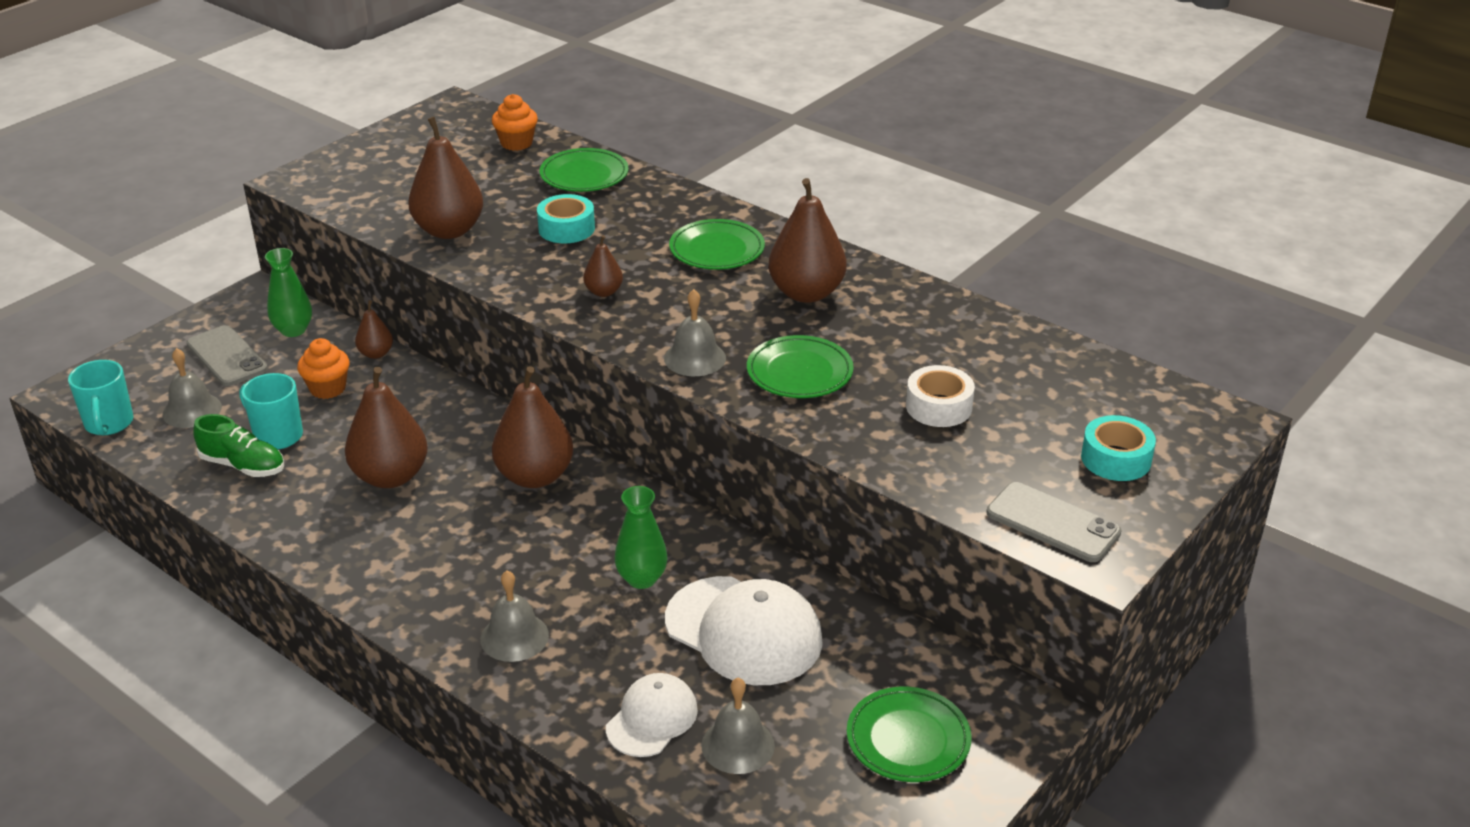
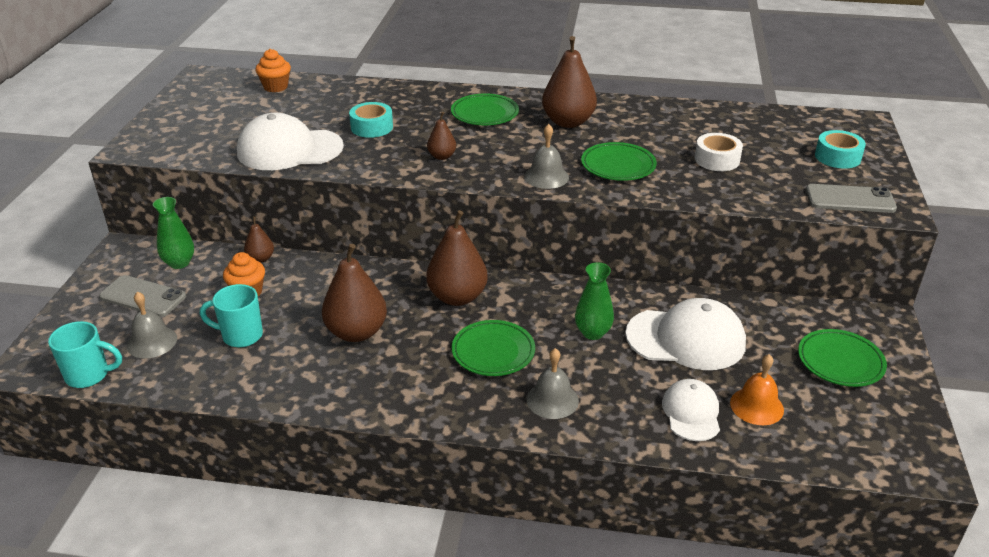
camera: 30 degrees left, 0 degrees up
(109, 424) = (89, 375): turquoise mug -> turquoise mug turned 45 degrees counterclockwise
(243, 465) = (235, 365): green shoe -> none
(449, 230) = (289, 150): brown pear -> white cap
(584, 175) = (346, 94): green plate -> green plate (493, 352)
(738, 745) = (756, 406): grey bell -> orange bell

